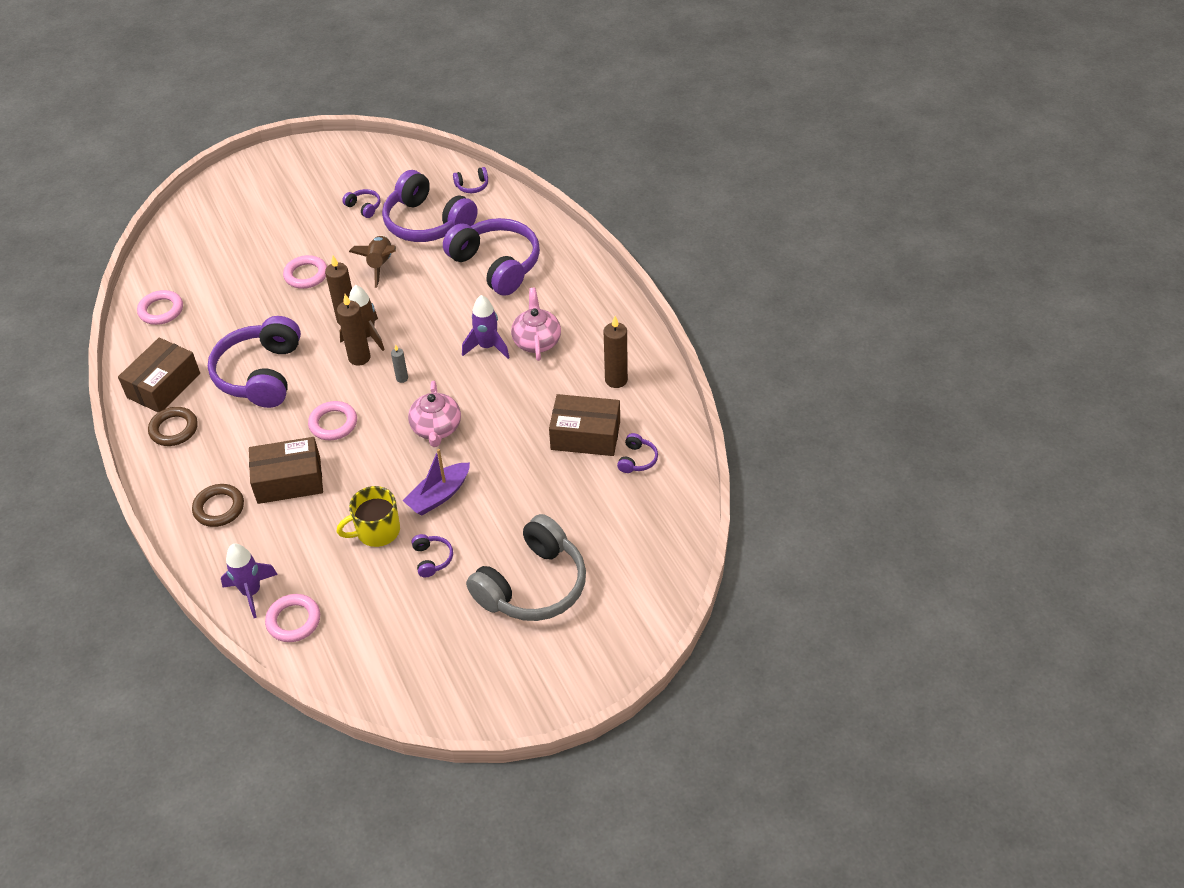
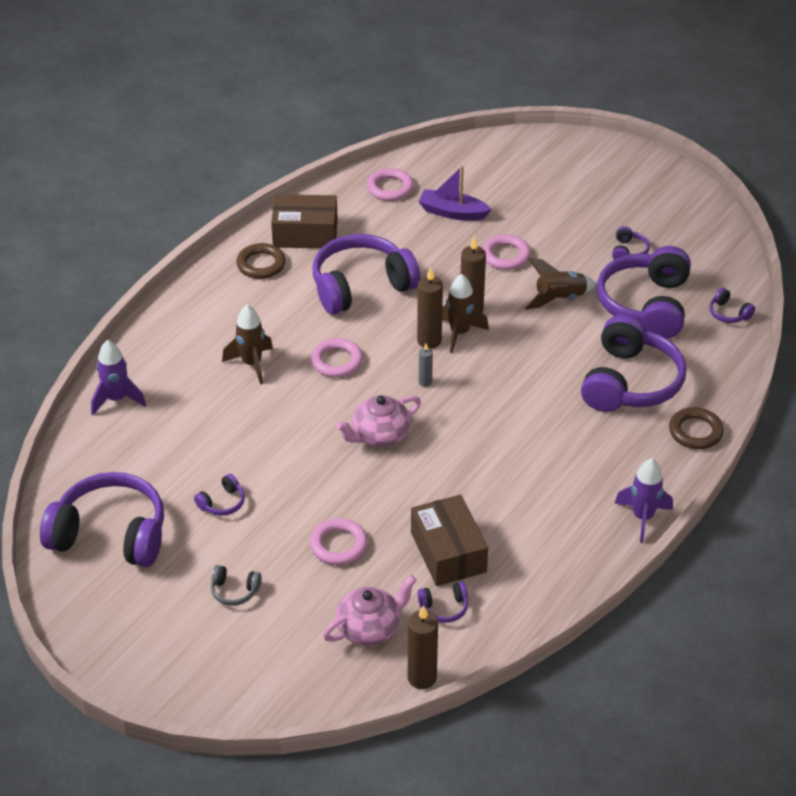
camera: 60 degrees right, 5 degrees down
(219, 508) = (193, 335): brown ring -> brown ring (695, 432)
(289, 480) = (252, 364): brown box -> brown rocket
(293, 620) = (102, 440): pink ring -> pink ring (338, 545)
(377, 531) = (231, 449): yellow mug -> none
(410, 652) = (110, 534): none -> purple headphones
(439, 495) = (299, 474): purple boat -> purple boat (452, 212)
(487, 347) = (512, 425): purple rocket -> purple rocket (642, 518)
(533, 585) = (234, 591): grey headphones -> grey headphones, size x0.41
(536, 341) = (548, 459): pink teapot -> pink teapot (369, 628)
(616, 380) = (541, 545): brown candle -> brown candle (422, 678)

